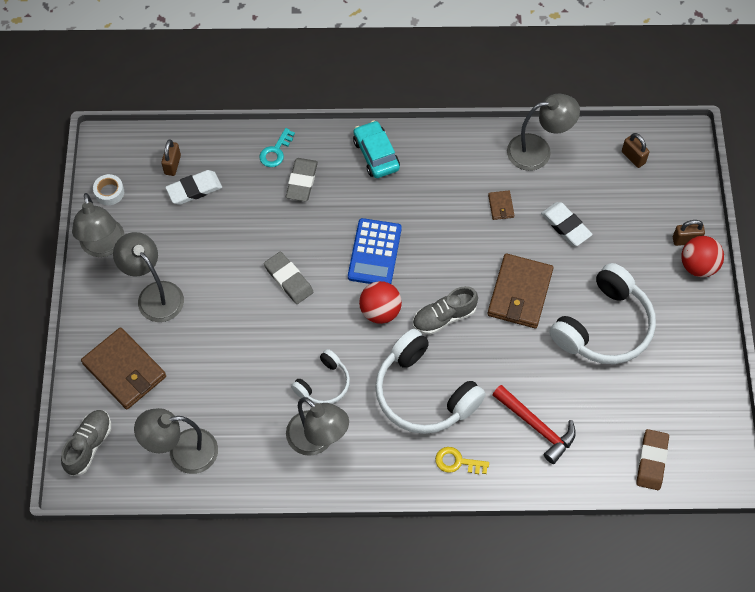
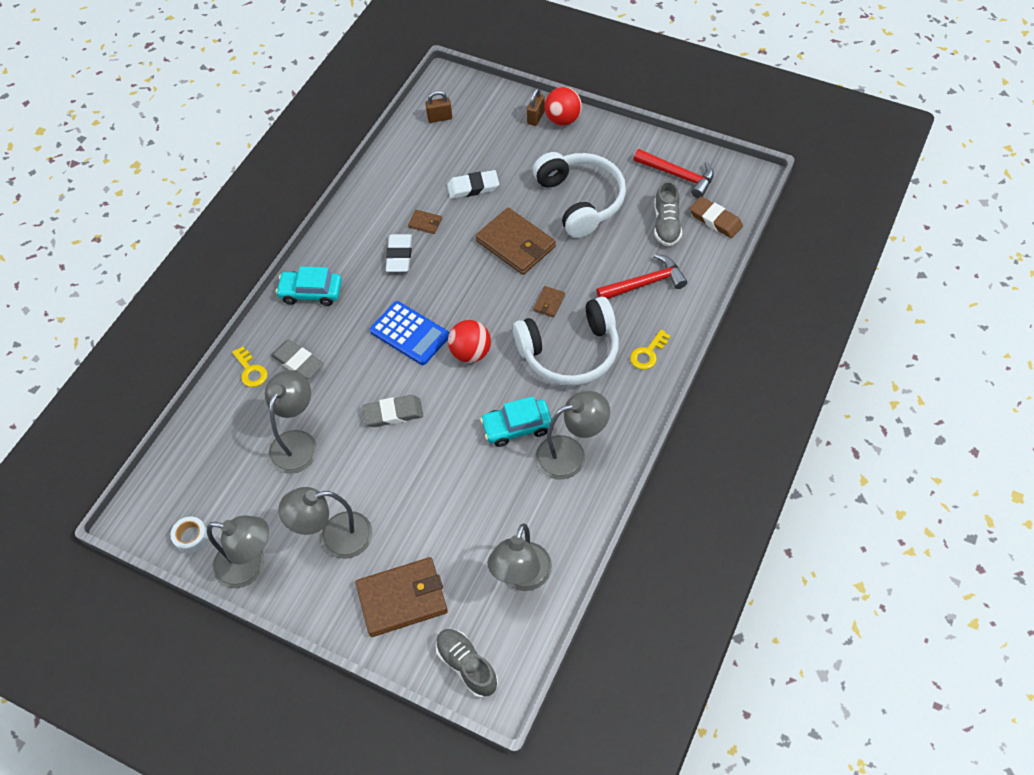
camera: 60 degrees left, 5 degrees down
(172, 165) = (201, 466): brown padlock -> none
(194, 189) = (242, 457): white eraser -> white eraser (399, 255)
(276, 151) = (251, 370): turquoise key -> yellow key
(323, 384) = (517, 427): white headphones -> turquoise car
(444, 317) = (505, 307): grey shoe -> grey shoe (666, 224)
(468, 351) = (549, 303): none -> brown wallet
(538, 151) = (390, 176): grey lamp -> grey lamp (297, 442)
(689, 403) = (678, 175): none -> red hammer

